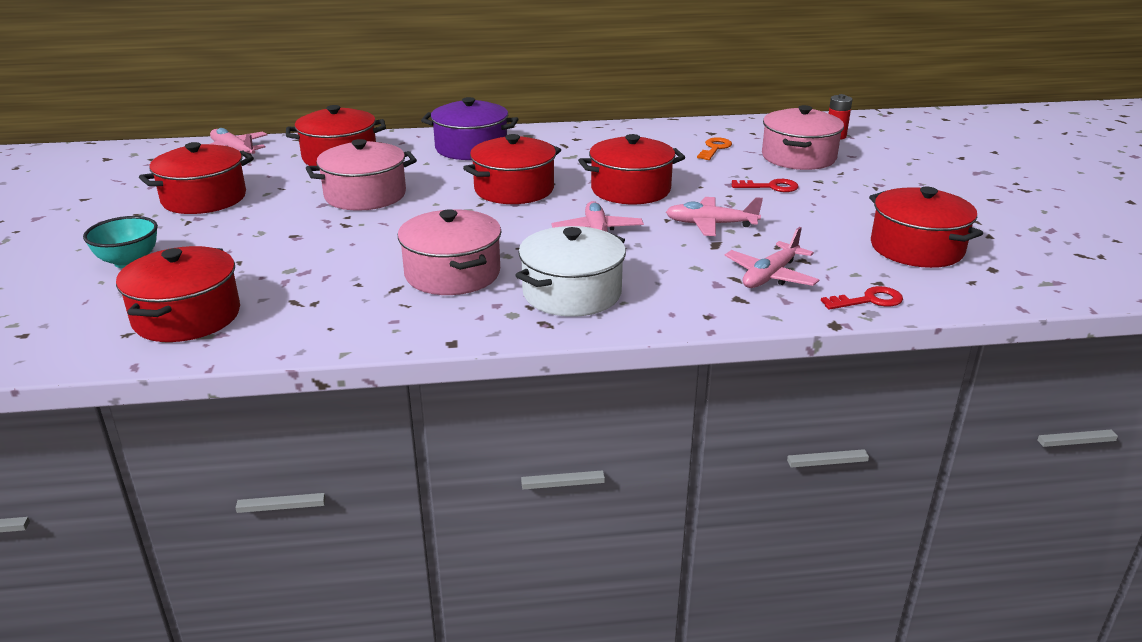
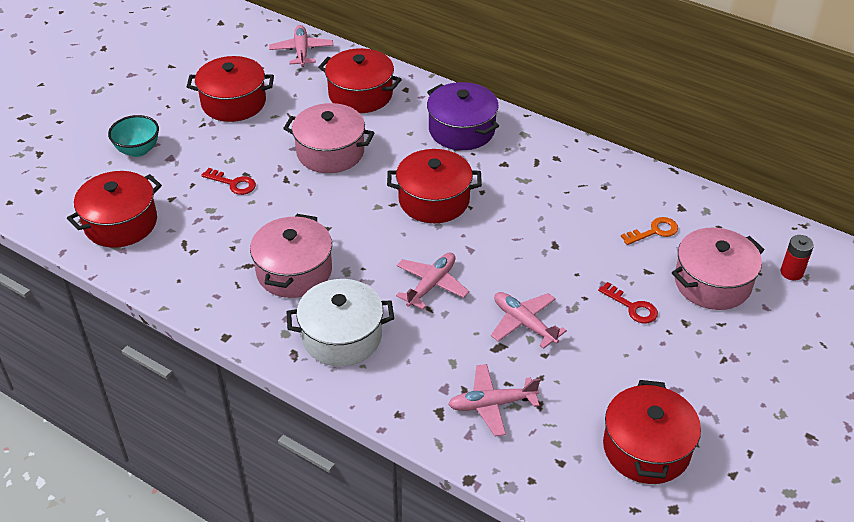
camera: 40 degrees right, 15 degrees up
(630, 189) = (517, 247): red pot -> none
(869, 300) = (526, 474): red key -> red key (233, 183)

